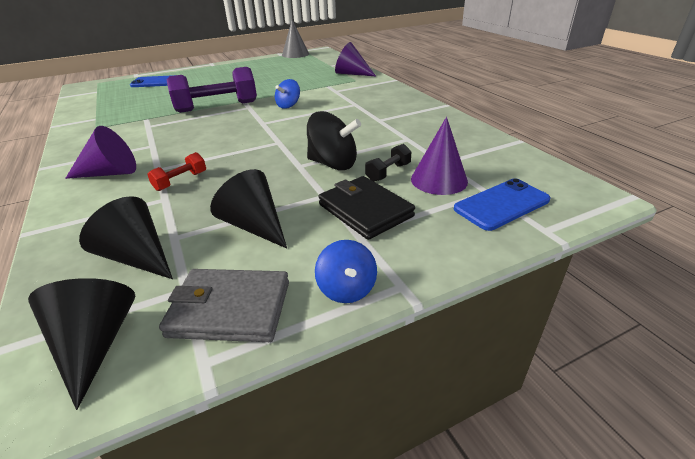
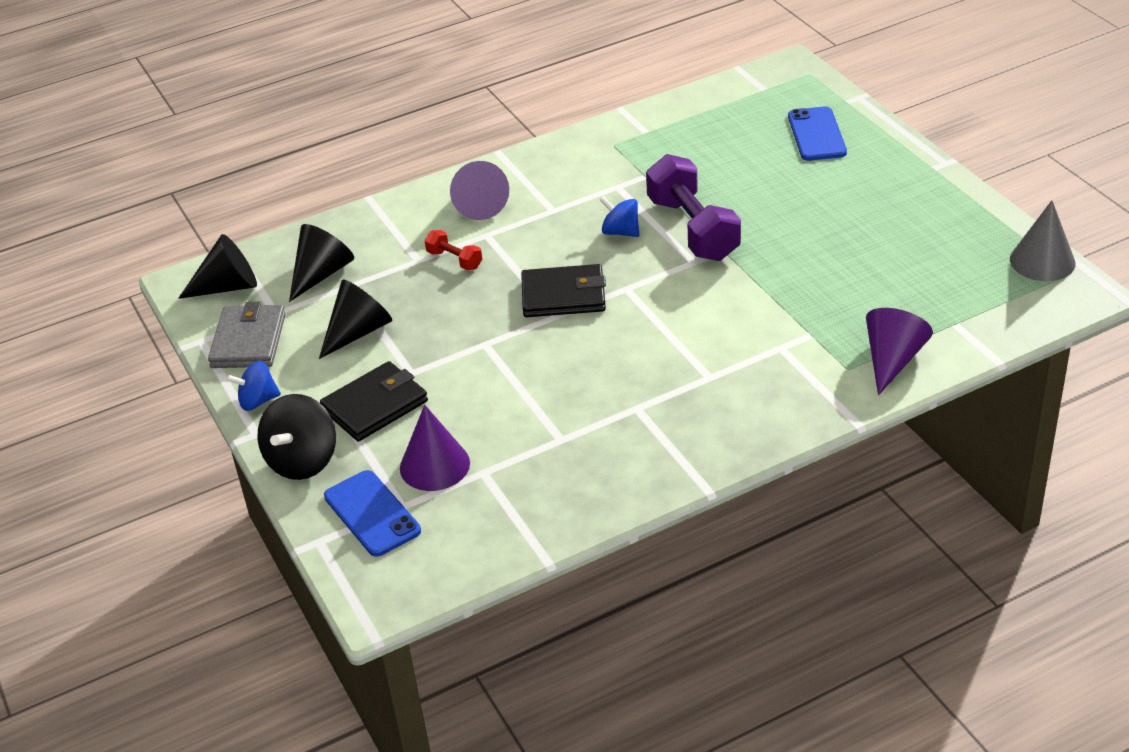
camera: 90 degrees right, 5 degrees up
(258, 140) = (563, 295): none -> black wallet
(288, 105) = (700, 302): blue spinning top -> blue spinning top (620, 232)
(333, 164) = (485, 372): black spinning top -> black spinning top (302, 461)
(388, 172) = (458, 421): black dumbbell -> none

